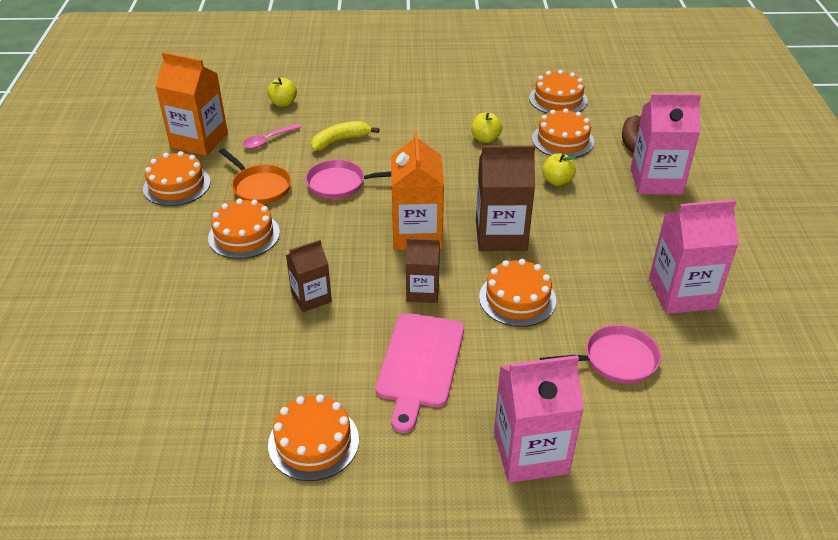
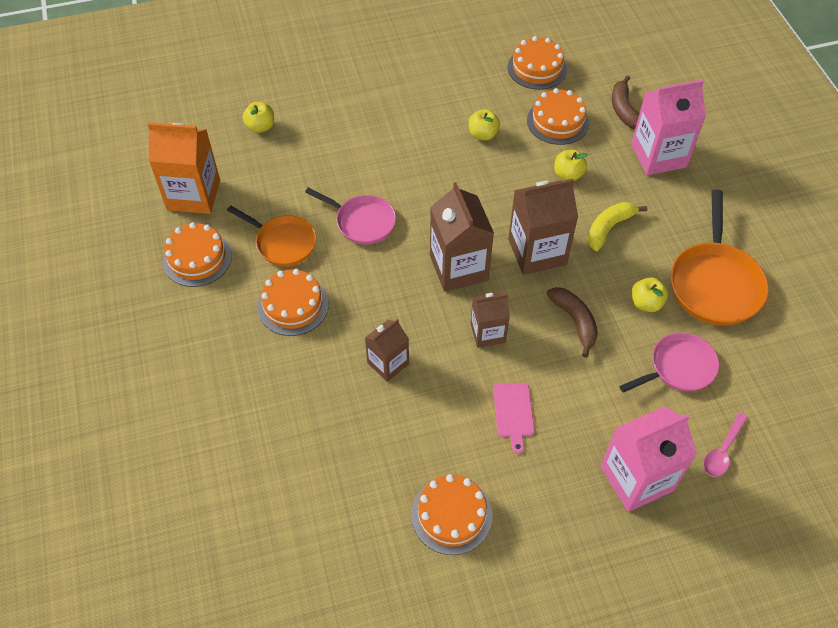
camera: 15 degrees left, 15 degrees up
(268, 140) = (266, 180): pink spoon -> pink spoon (723, 450)
(340, 141) = (340, 166): yellow banana -> yellow banana (609, 228)
(340, 184) = (362, 222): pink pan -> pink pan turned 135 degrees counterclockwise
(417, 234) = (458, 267): orange carton -> brown carton
(419, 364) = (513, 413): pink cutting board -> pink cutting board, size x0.56
(517, 299) = (575, 321): orange cake -> brown banana
(599, 297) = (646, 303): none -> yellow apple
(681, 293) = (714, 283): pink carton -> orange pan

